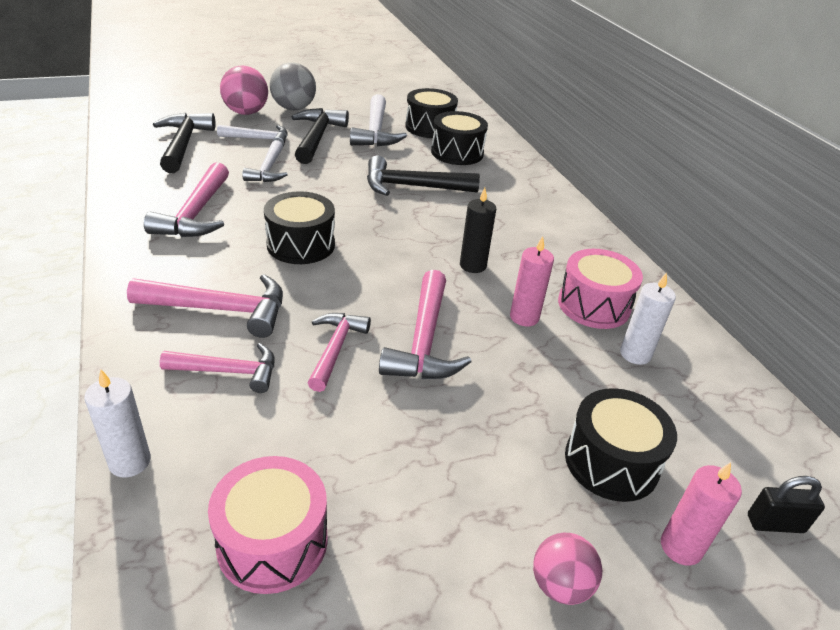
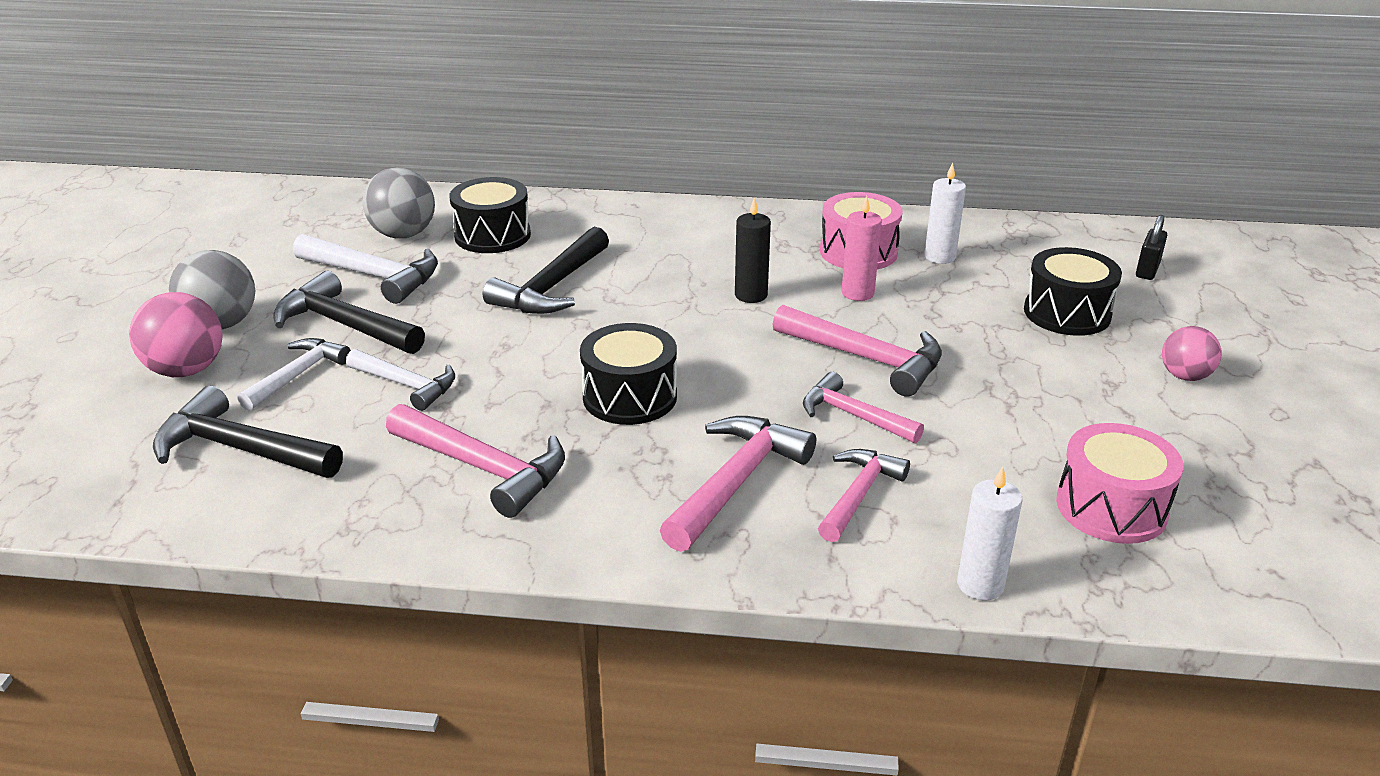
camera: 60 degrees left, 5 degrees down
(430, 127) = (403, 234): black drum -> grey ball
(681, 547) = (1160, 314): pink candle -> none

